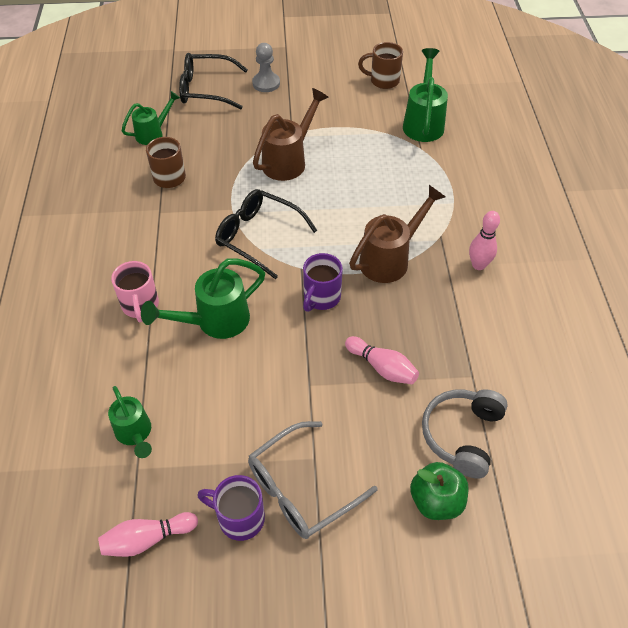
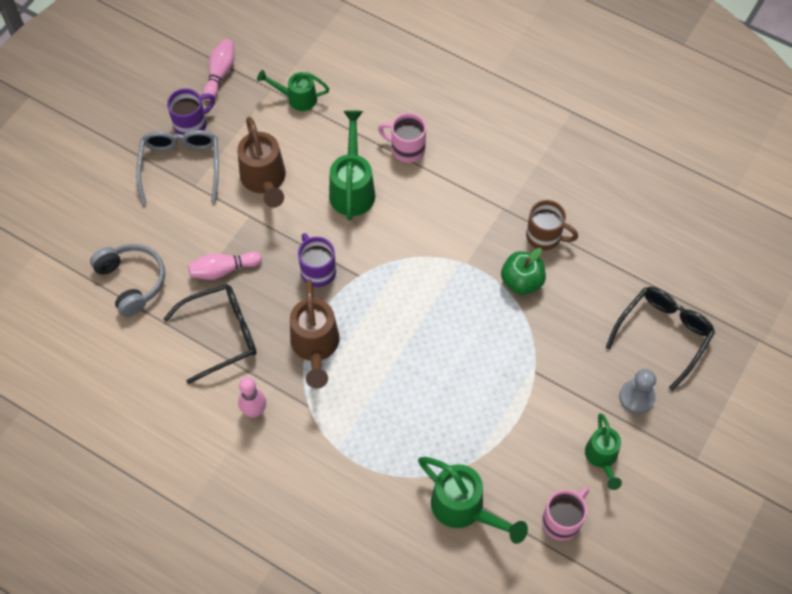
camera: 125 degrees right, 10 degrees up
(153, 133) = (619, 253): green watering can -> green watering can (602, 458)
(258, 236) = (417, 264): black glasses -> black glasses (222, 334)
(289, 160) = (497, 345): brown watering can -> brown watering can (265, 181)
(383, 81) = (562, 520): brown mug -> pink mug
(436, 501) = (107, 233): green apple -> green apple (521, 281)

